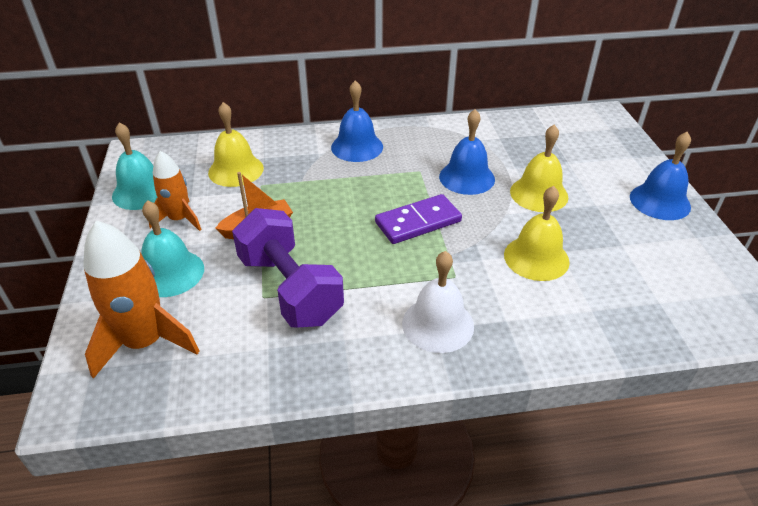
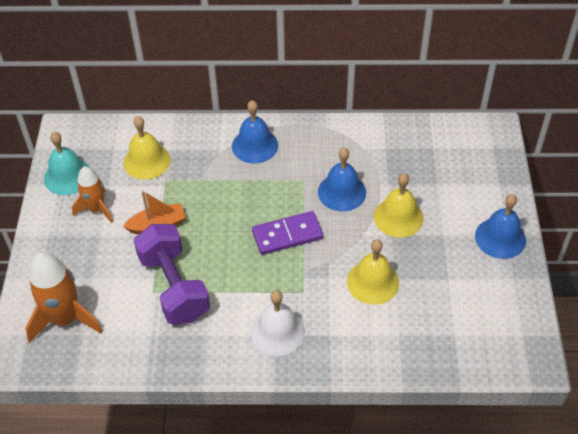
camera: 10 degrees right, 10 degrees up
(170, 273) = (86, 261): turquoise bell -> none

